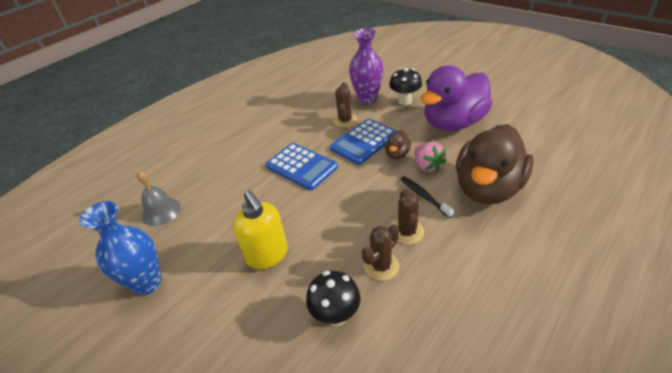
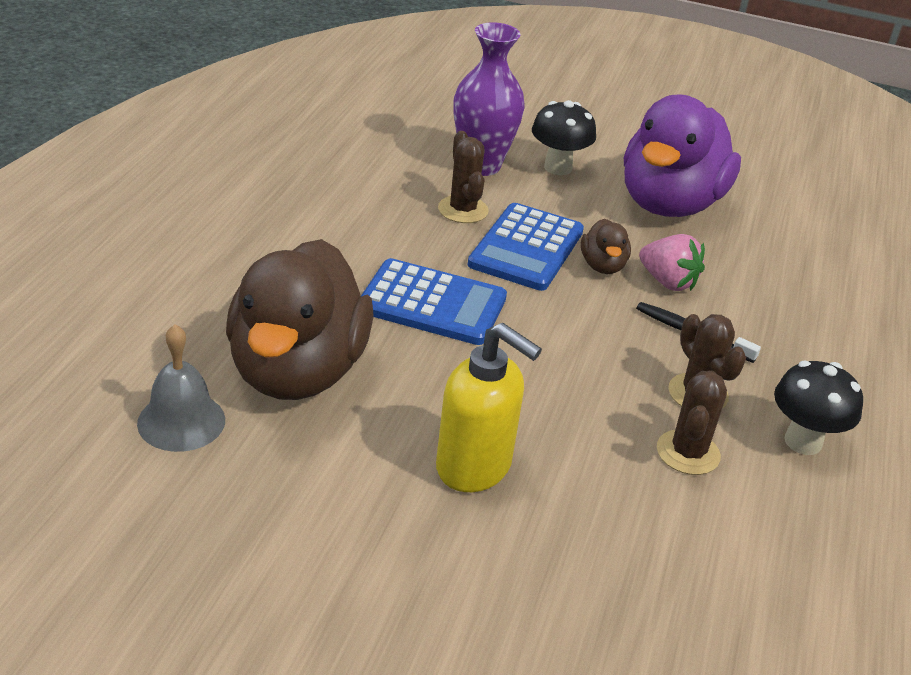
camera: 30 degrees left, 5 degrees down
(147, 283) = (259, 555): blue vase -> none
(336, 315) = (660, 539): black mushroom -> black mushroom (803, 441)
(487, 188) = (785, 310): brown duck -> brown duck (297, 371)

